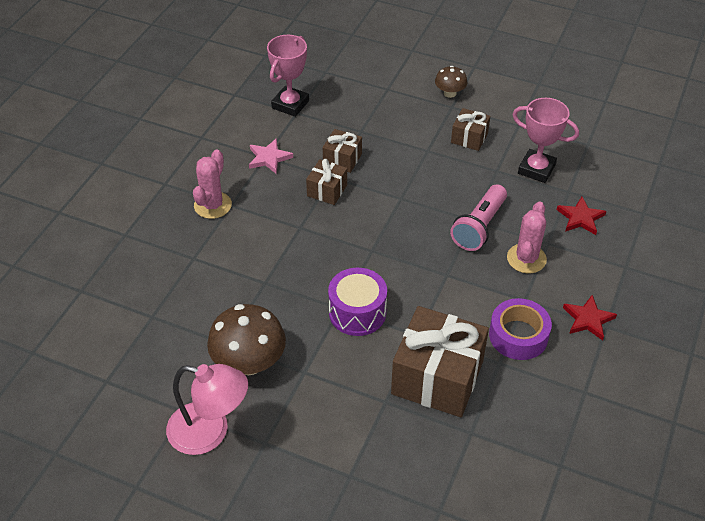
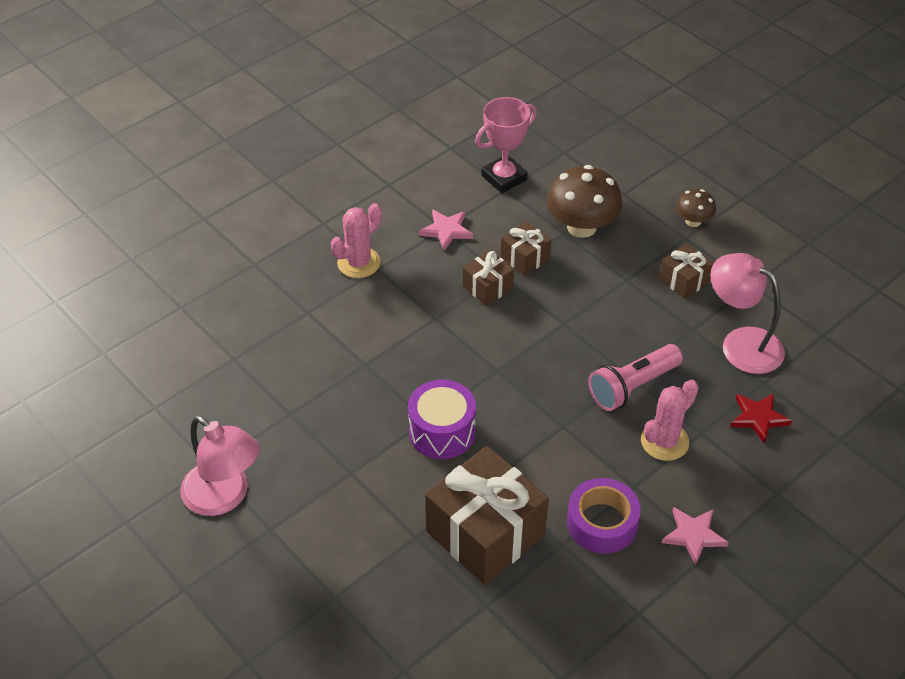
camera: 25 degrees right, 0 degrees up
(249, 362) = (302, 441): brown mushroom -> brown mushroom (581, 227)
(536, 169) = (741, 343): pink trophy -> pink lamp
(588, 319) = (693, 535): red star -> pink star

